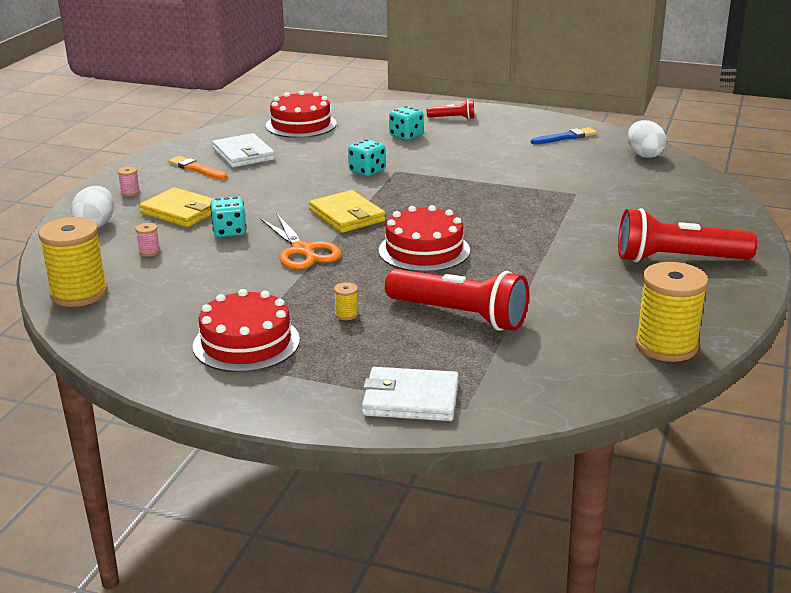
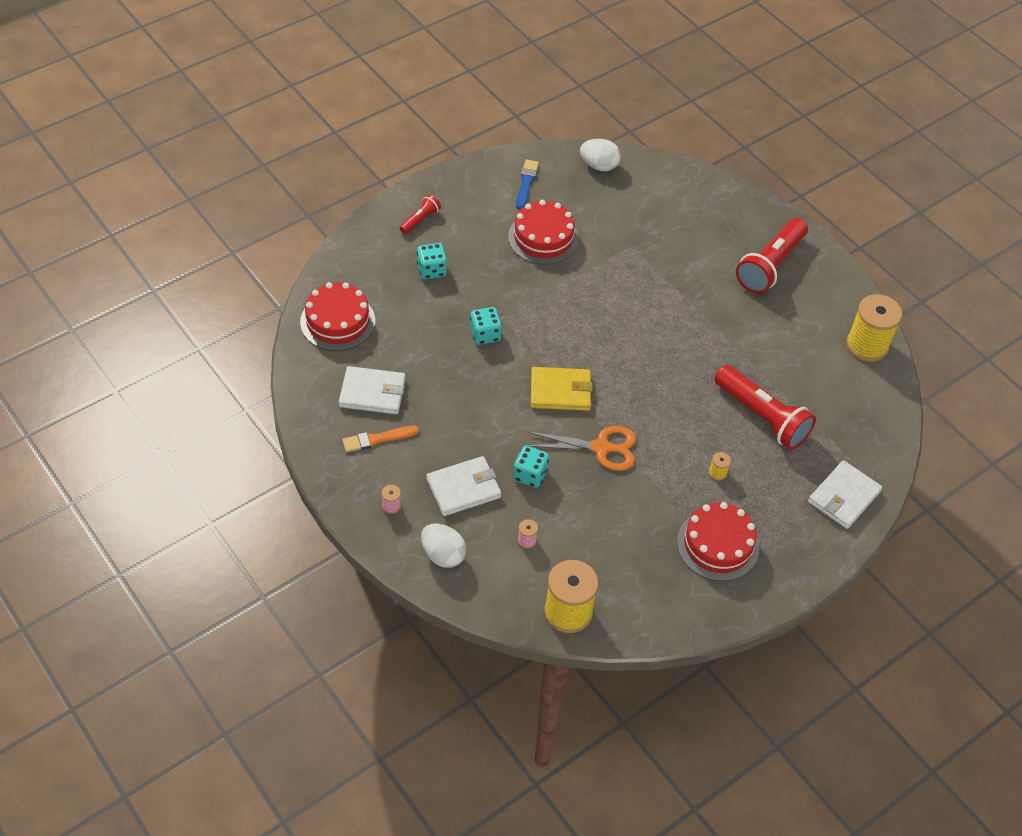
camera: 60 degrees left, 25 degrees up
(181, 211) = (464, 488): yellow wallet -> white wallet
(424, 250) = (655, 381): red cake -> red cake (543, 238)
(459, 315) = (762, 416): red flashlight -> red flashlight turned 75 degrees clockwise

